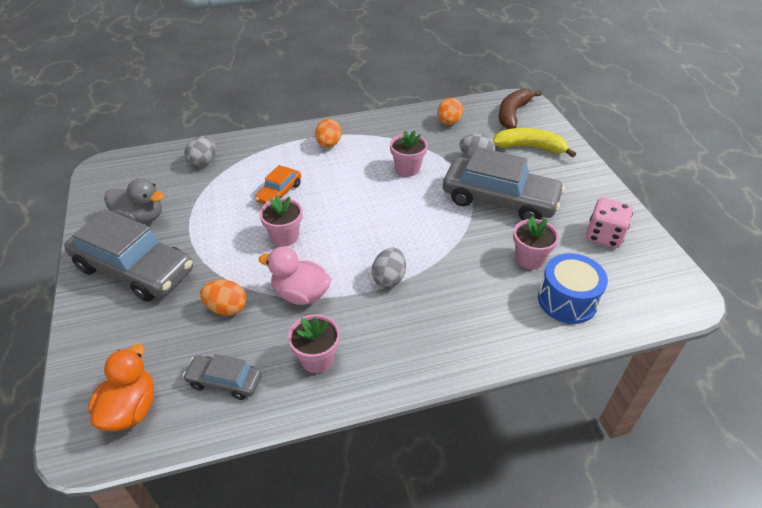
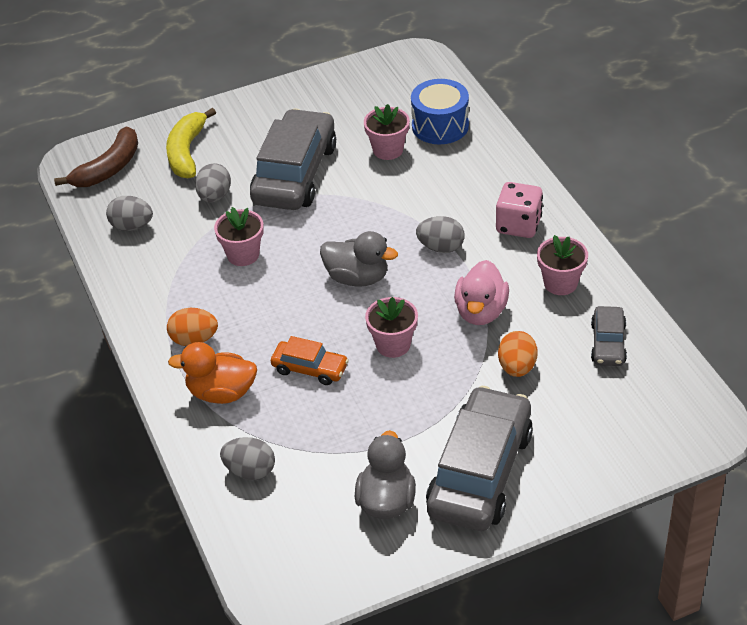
camera: 95 degrees left, 0 degrees up
(130, 409) = (662, 404): orange duck -> orange duck (221, 393)
(365, 224) = (357, 278): none -> grey duck
(448, 122) = (132, 226): orange egg -> grey egg
(513, 114) = (108, 168): brown banana -> brown banana turned 75 degrees counterclockwise
(604, 236) = (342, 100): pink dice -> pink dice (518, 225)

